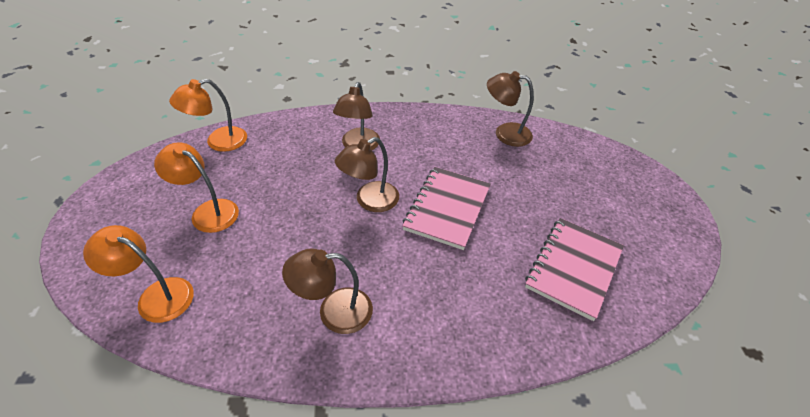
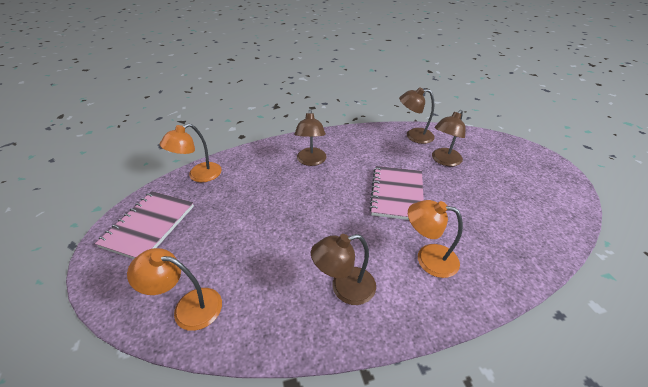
camera: 10 degrees left, 5 degrees down
(208, 211) = (209, 230): orange lamp -> orange lamp (428, 258)
(369, 201) = (336, 199): brown lamp -> brown lamp (443, 160)
(573, 268) = (506, 219): pink notebook -> pink notebook (149, 226)

